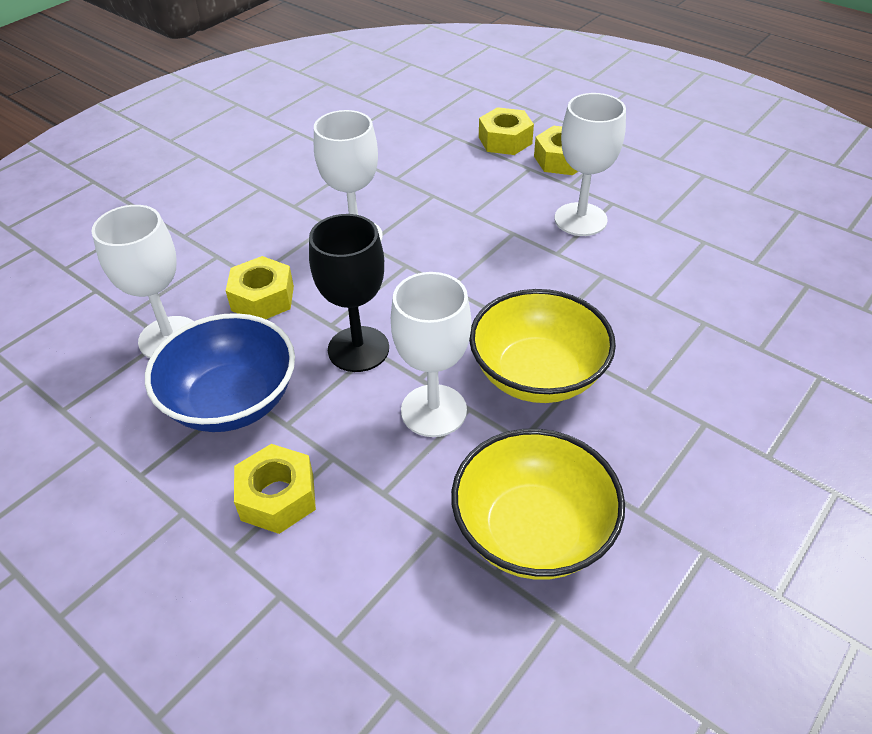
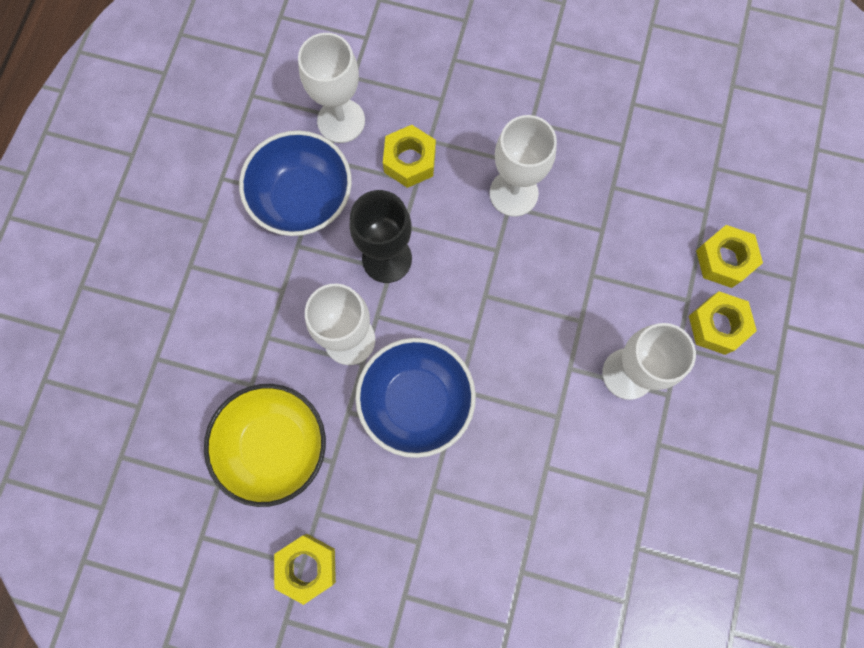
camera: 65 degrees right, 30 degrees up
(278, 497) = (238, 272): yellow nut -> yellow nut (307, 567)
(537, 374) = (416, 401): yellow bowl -> blue bowl

